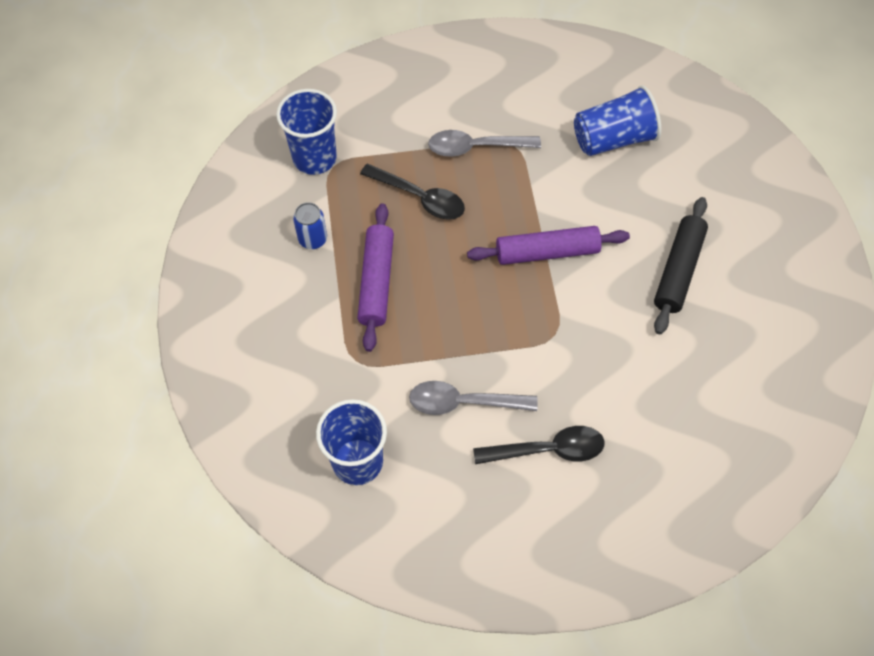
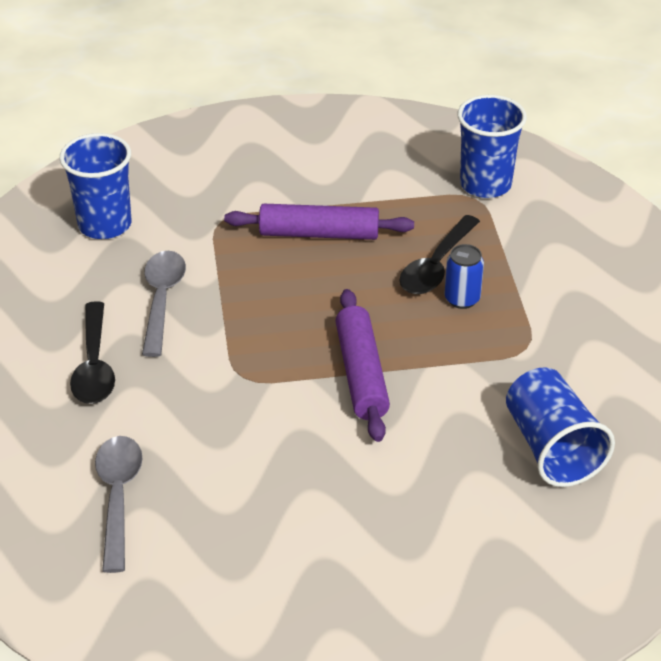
camera: 90 degrees right, 20 degrees down
(313, 239) = (374, 187): blue can -> blue can (462, 299)
(475, 147) = (518, 313): grey spoon -> grey spoon (118, 497)
(678, 270) = (335, 502): black rolling pin -> none

